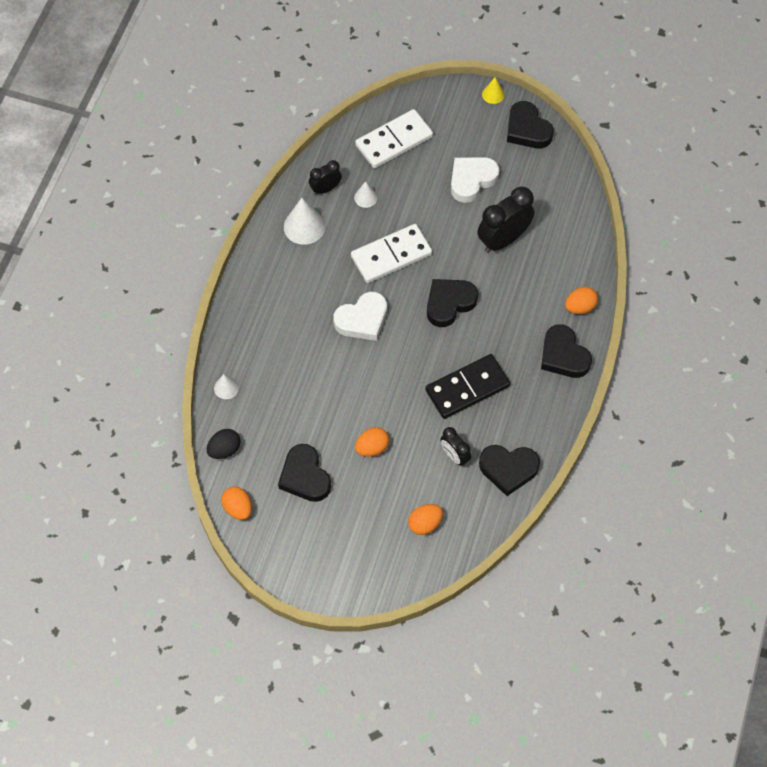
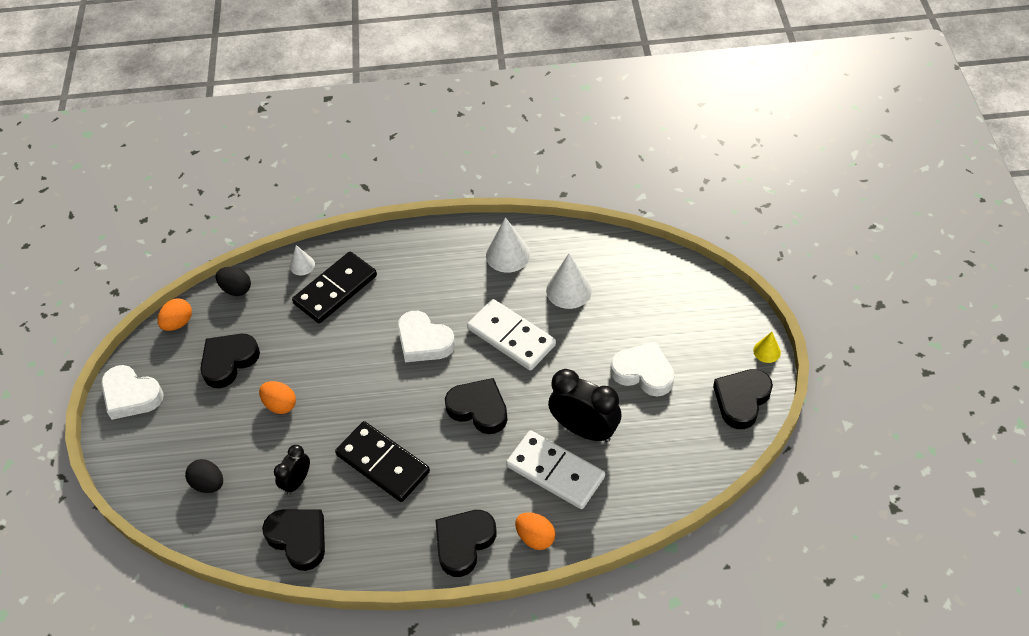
camera: 70 degrees right, 10 degrees down
(269, 369) = (335, 289): none -> black domino
(301, 566) = (131, 395): none -> white heart
(325, 189) = (560, 254): black clock -> none
(365, 197) = (569, 290): white cone -> white cone, size x1.77
(394, 141) = (651, 287): white domino -> white domino (555, 471)
(425, 524) = (208, 484): orange egg -> black egg
(508, 469) = (299, 539): black heart -> black heart turned 150 degrees clockwise

